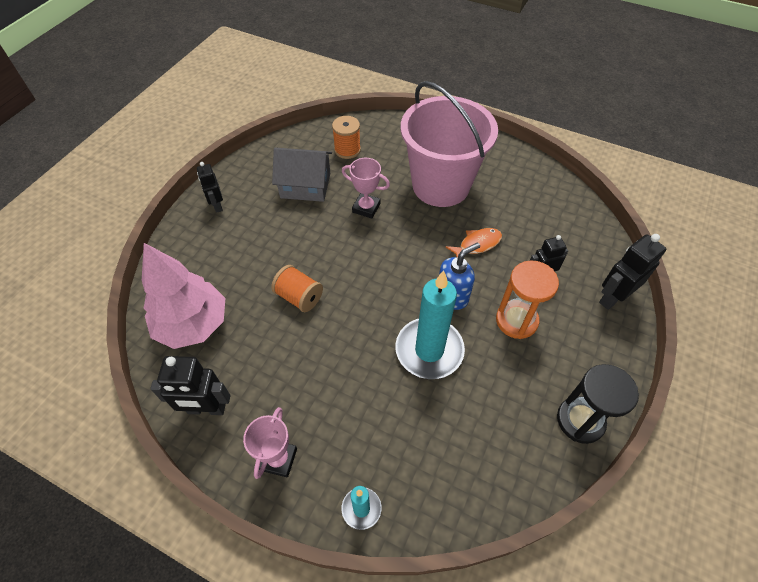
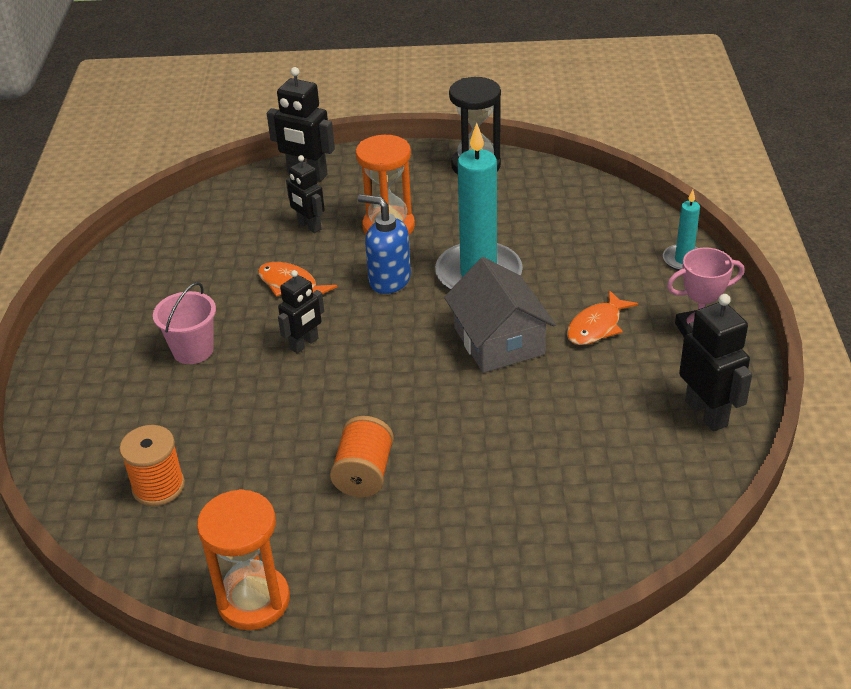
camera: 115 degrees left, 15 degrees down
(193, 325) = (620, 491): pink tree -> none
(217, 205) = (392, 596): black robot -> black robot (304, 344)
(256, 162) = (254, 600): none -> orange hourglass
(299, 297) = (493, 407): orange spool -> orange spool (364, 474)
(305, 185) = (276, 501): grey house -> grey house (499, 341)
(328, 393) = (596, 326): none -> orange fish
(366, 208) = (286, 409): pink trophy -> none
(440, 185) = (193, 350): pink bucket -> pink bucket, size x0.42

